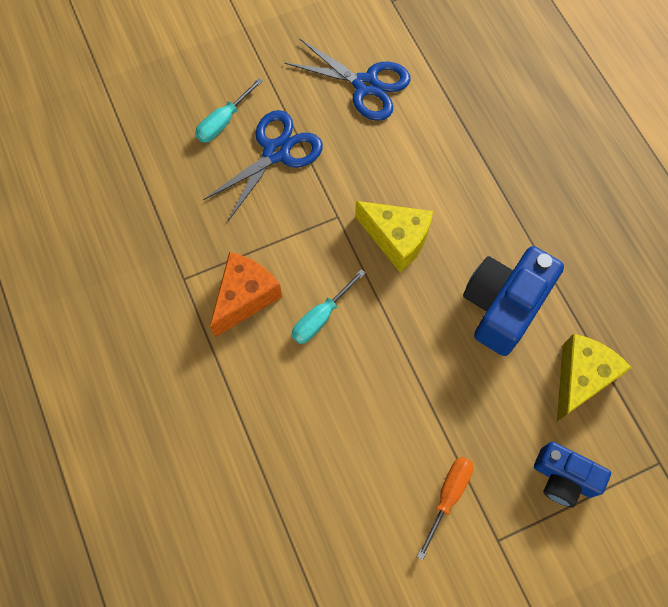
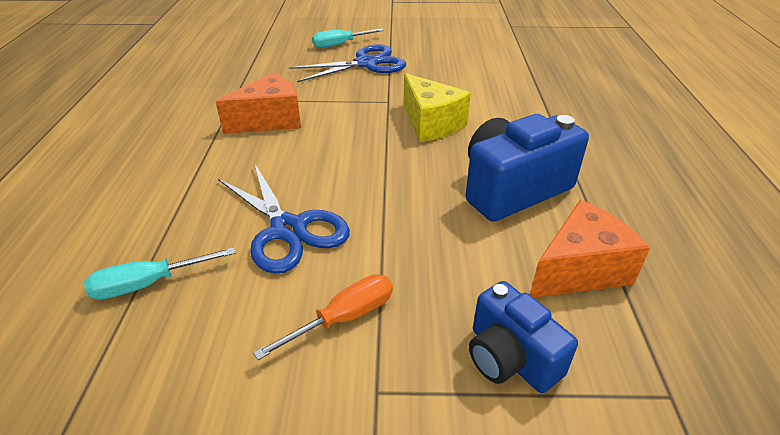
camera: 25 degrees right, 30 degrees down
(321, 317) = (324, 147): turquoise screwdriver -> turquoise screwdriver (148, 284)
(366, 85) = (463, 52): blue scissors -> blue scissors (288, 229)
(580, 378) = (580, 270): yellow cheese -> orange cheese

